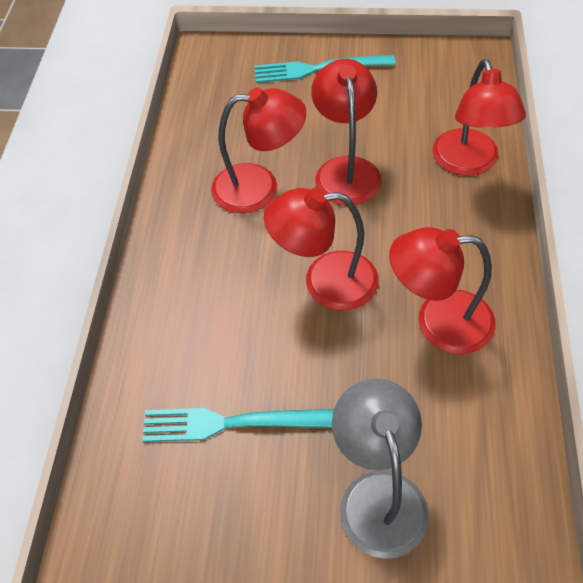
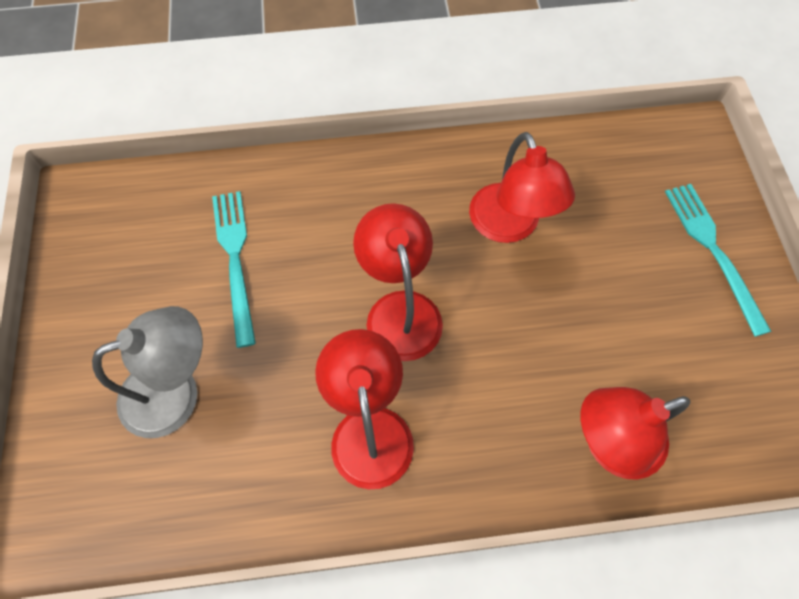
camera: 75 degrees right, 10 degrees up
(346, 170) = (558, 306): red lamp -> none

